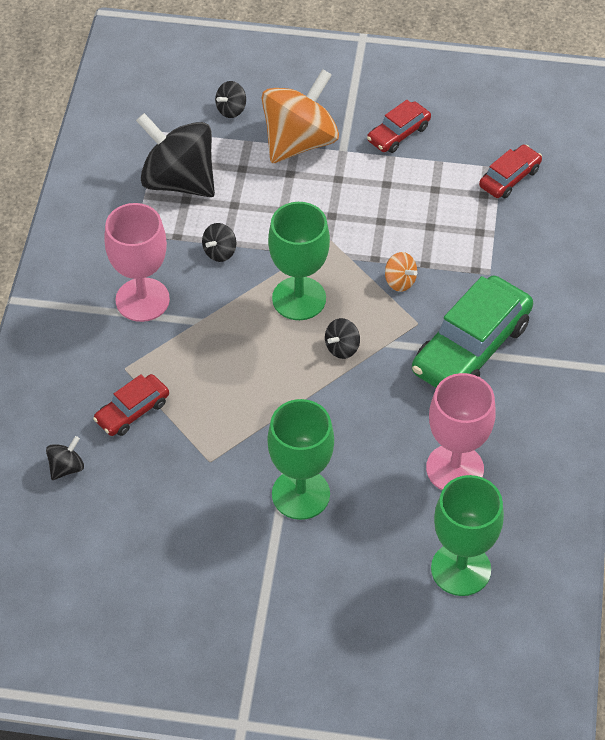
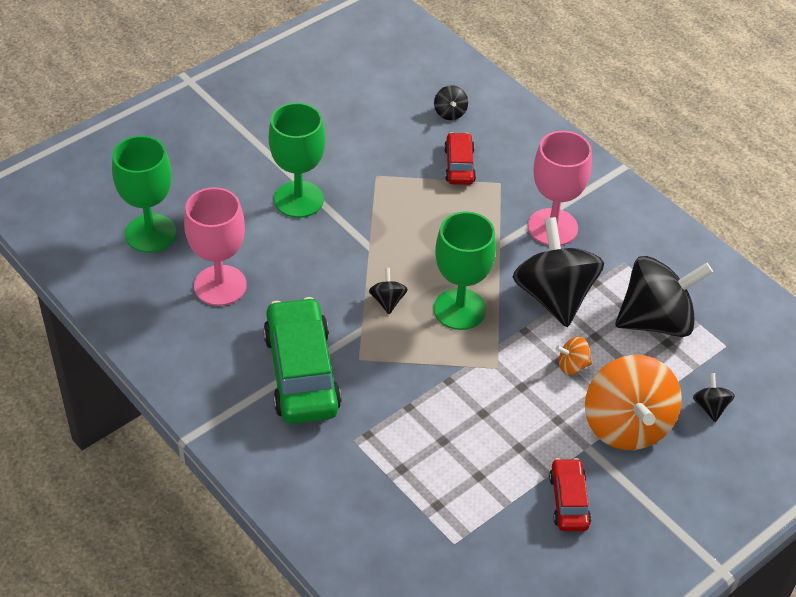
camera: 130 degrees right, 5 degrees down
(220, 252) = (554, 296): black spinning top -> black spinning top, size x2.36
(399, 281) = (409, 378): orange spinning top -> orange spinning top (572, 365)
(509, 178) = (435, 539): red car -> none

